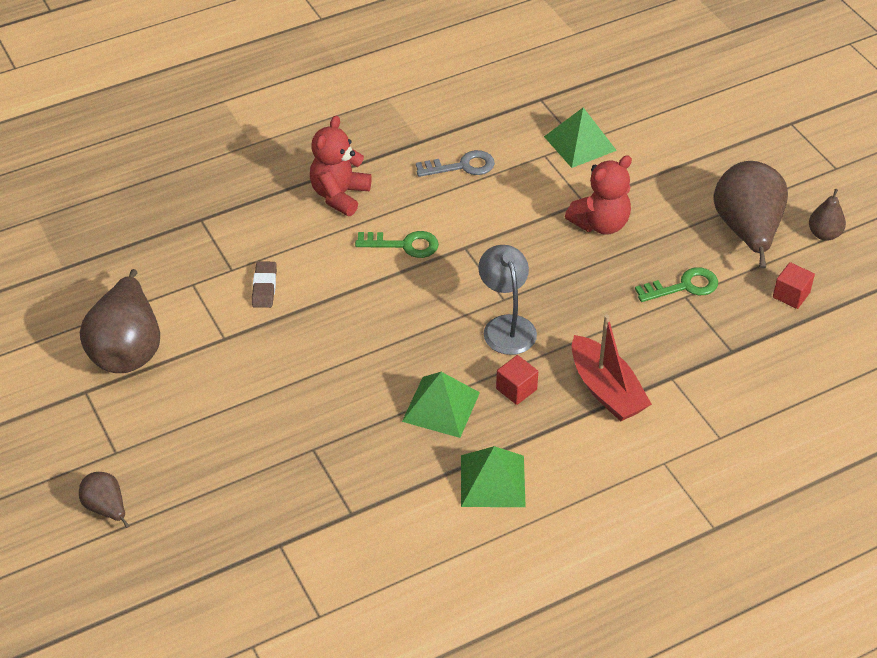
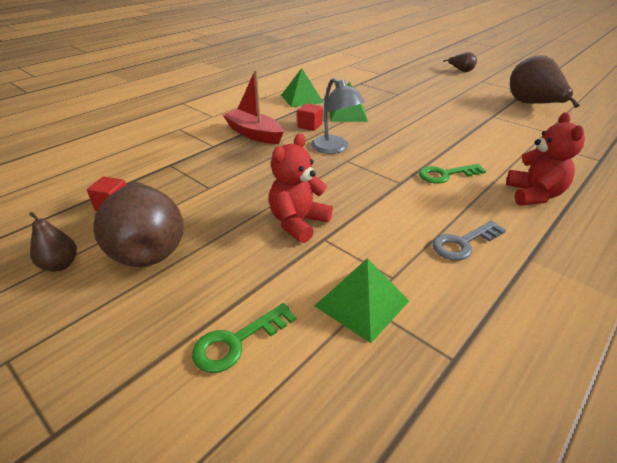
camera: 160 degrees right, 10 degrees down
(264, 287) = (504, 137): brown eraser -> none
(684, 286) = (210, 193): green key -> green key (237, 342)

